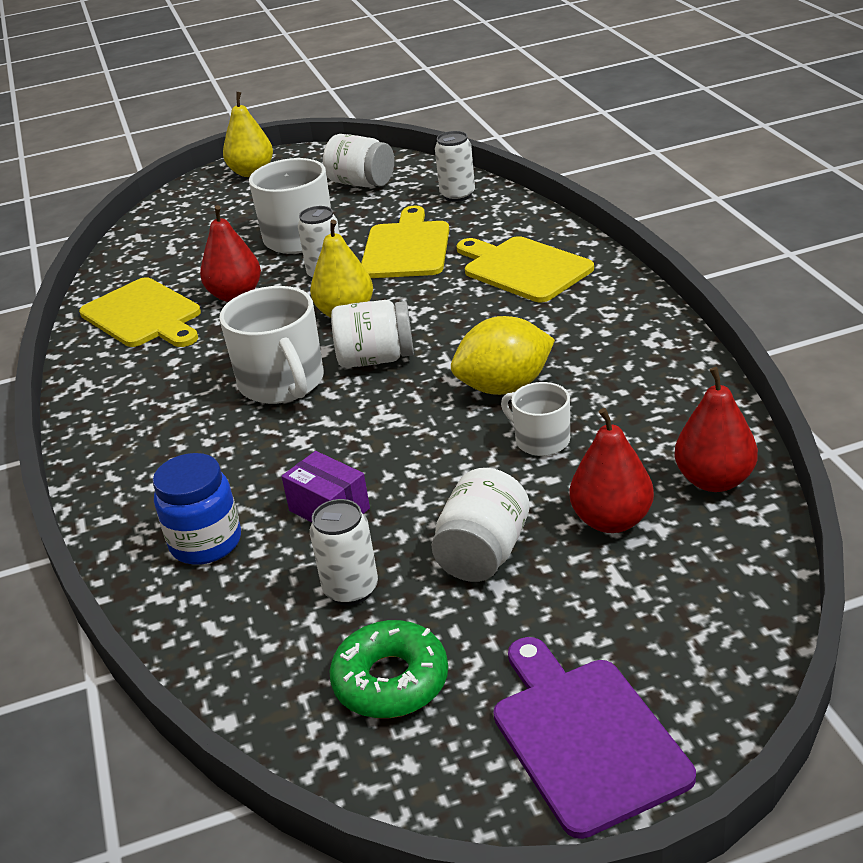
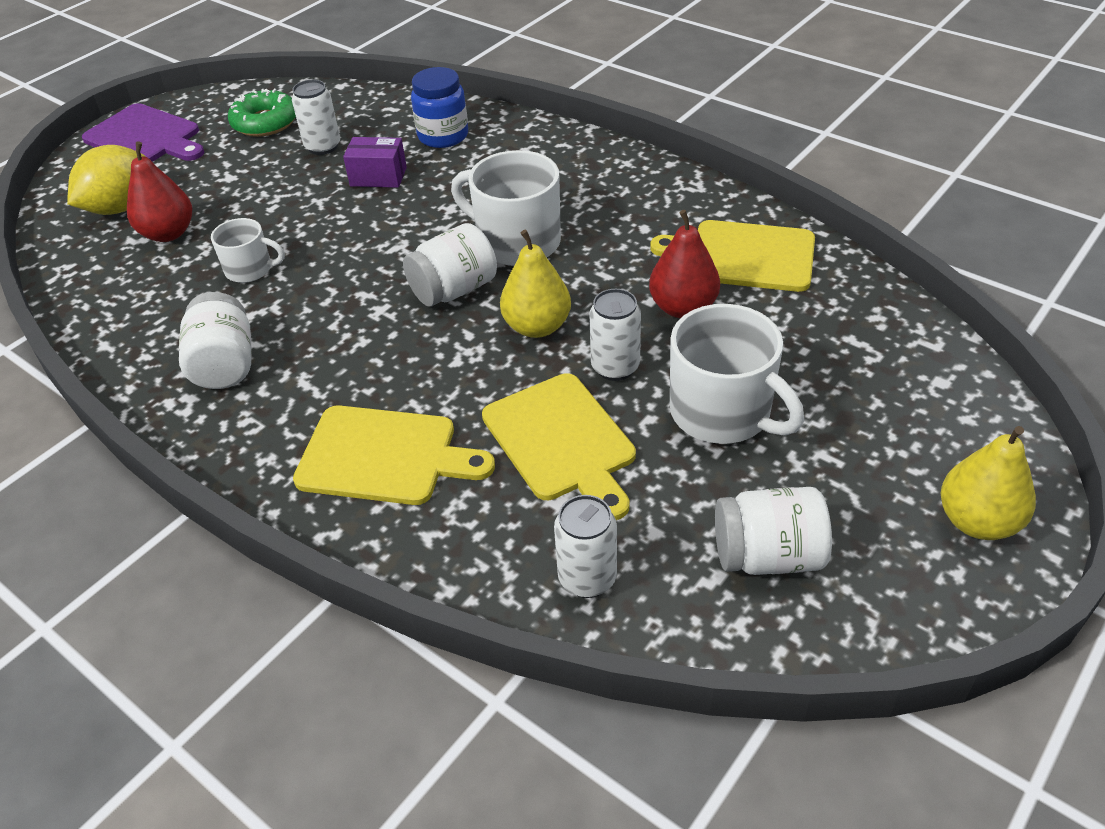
camera: 145 degrees right, 10 degrees up
(483, 553) = (250, 188): white jar -> white jar (225, 365)
(504, 387) = (310, 303): yellow lemon -> yellow lemon (120, 207)
(714, 480) = (97, 284): red pear -> none

